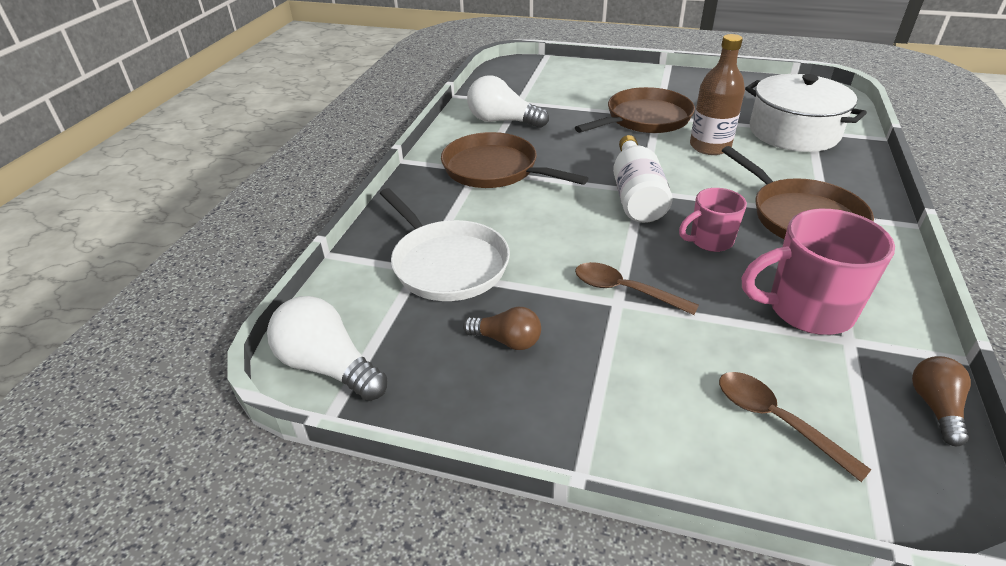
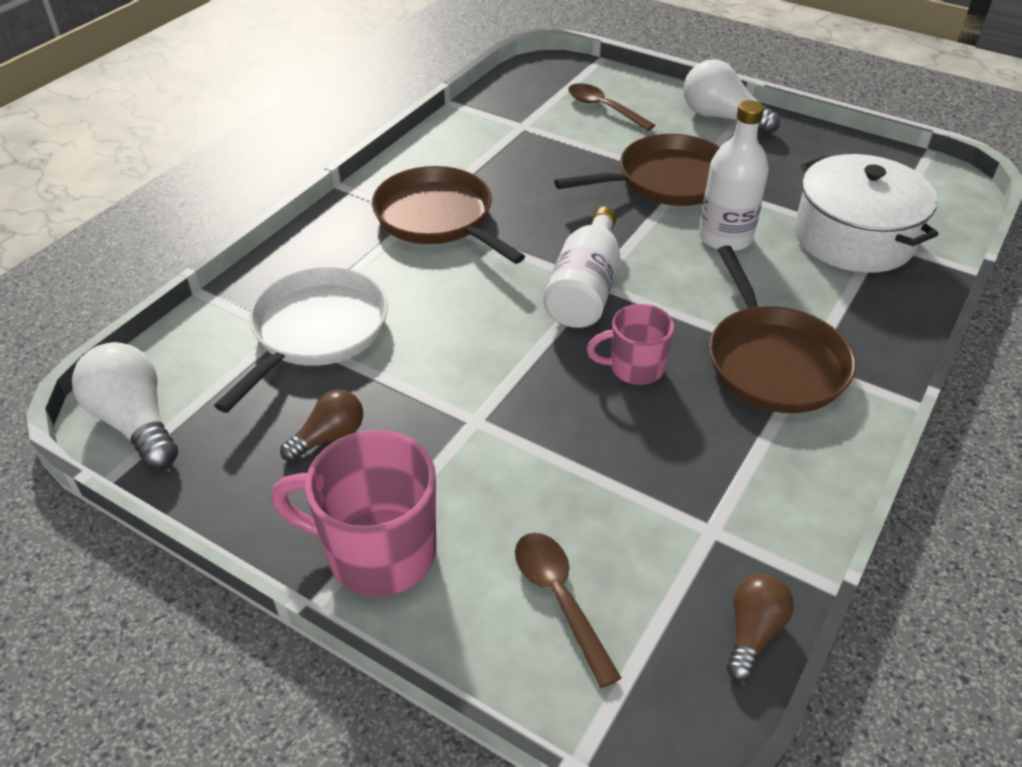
camera: 15 degrees right, 5 degrees up
(447, 264) = (316, 331): white pan -> white pan turned 135 degrees counterclockwise
(502, 121) = (486, 151): white light bulb -> white light bulb (722, 118)
(507, 340) = (329, 437): brown light bulb -> brown light bulb turned 75 degrees counterclockwise
(625, 290) = (493, 409): brown spoon -> brown spoon (604, 108)
(710, 146) = (725, 237): brown bottle -> white bottle
(807, 310) = (690, 482): pink mug -> pink mug (378, 553)

